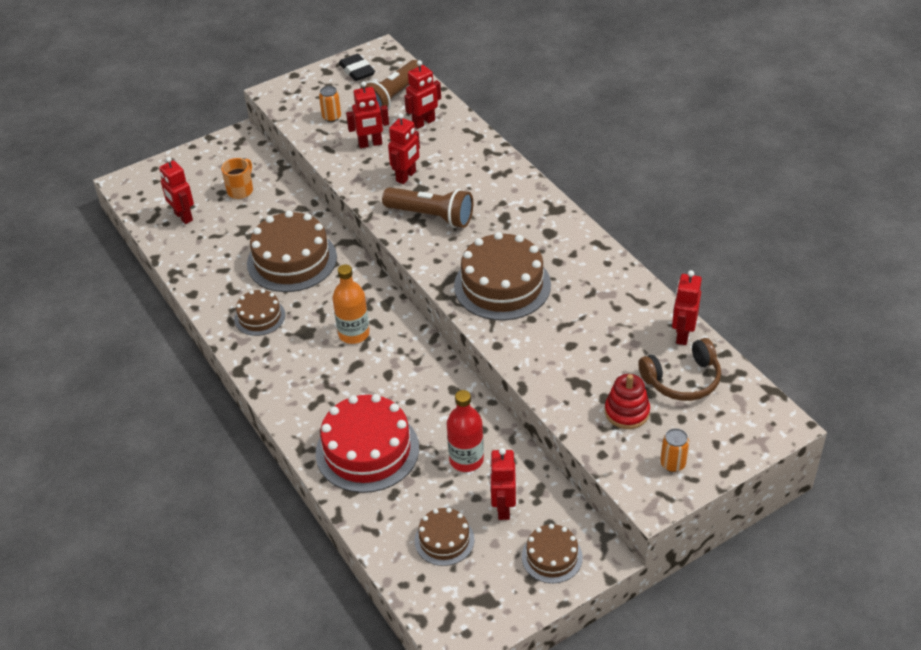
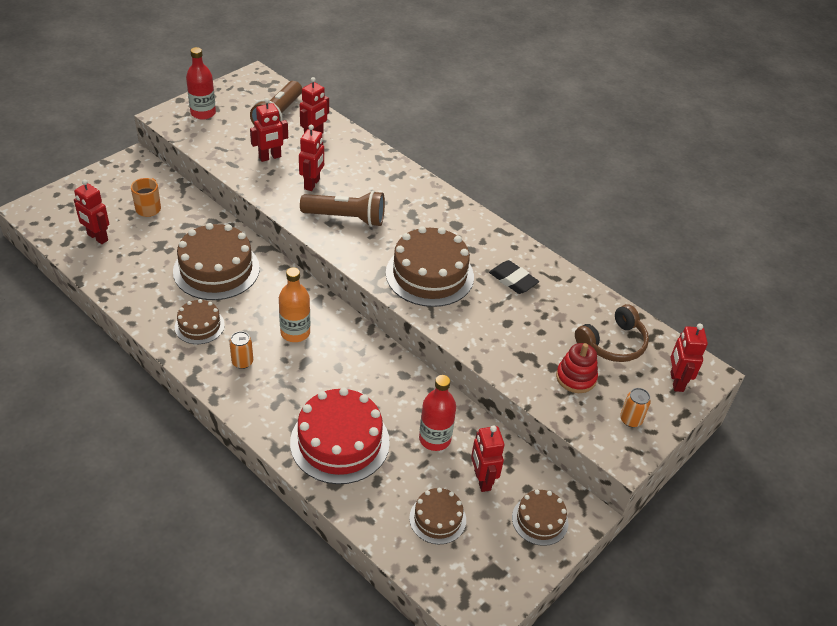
camera: 20 degrees left, 0 degrees up
(314, 91) = (203, 113): none -> red bottle
(331, 117) = (226, 135): orange can -> orange can (242, 362)
(357, 71) = (238, 93): black eraser -> black eraser (513, 280)
(682, 335) = (599, 304): red robot -> red robot (676, 381)

